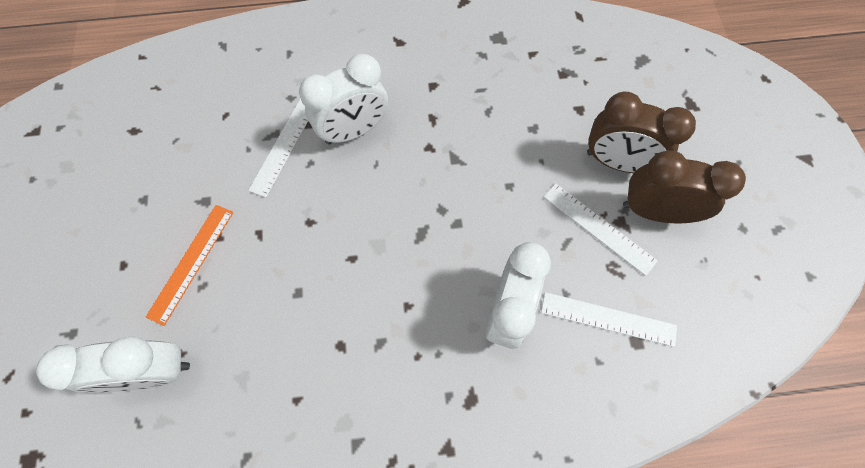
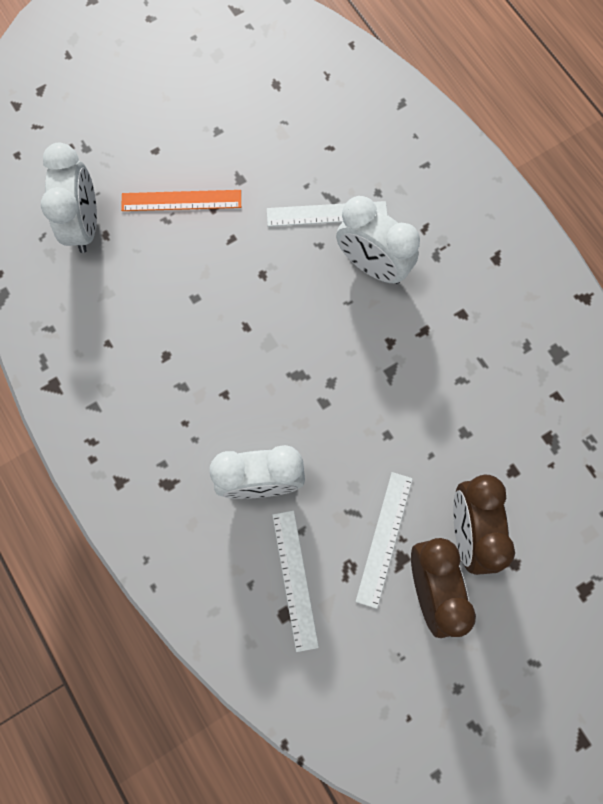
camera: 65 degrees right, 5 degrees up
(154, 371) = (84, 225): white clock -> white clock turned 150 degrees counterclockwise

